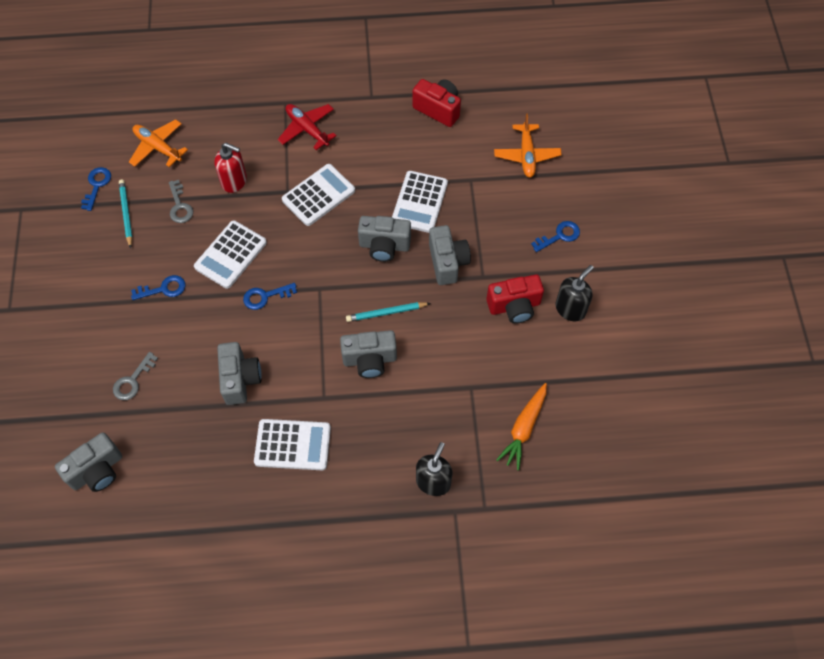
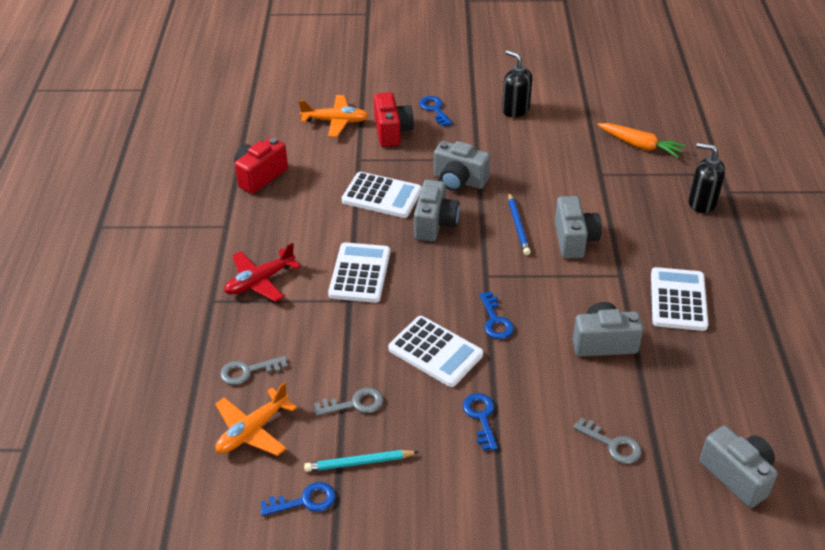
camera: 85 degrees left, 20 degrees down
(97, 185) = (304, 501): blue key -> blue key turned 150 degrees clockwise
(213, 136) = (248, 371): none -> grey key
(234, 181) = (325, 349): red soap dispenser -> none
(318, 195) = (360, 273): white calculator -> white calculator turned 45 degrees clockwise
(386, 312) = (518, 226): turquoise pencil -> blue pencil
(447, 262) = (459, 181): grey camera -> grey camera turned 150 degrees counterclockwise
(514, 306) = (512, 142): red camera -> red camera (392, 131)

